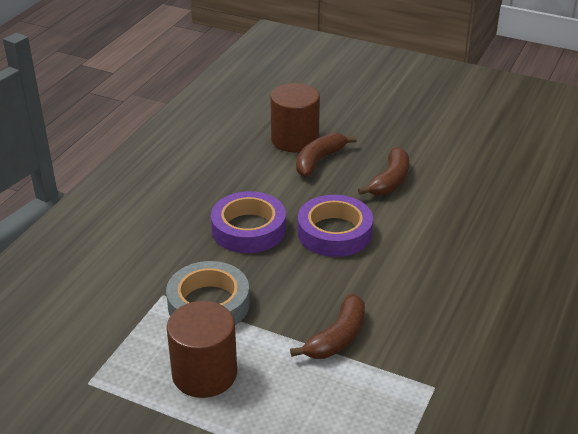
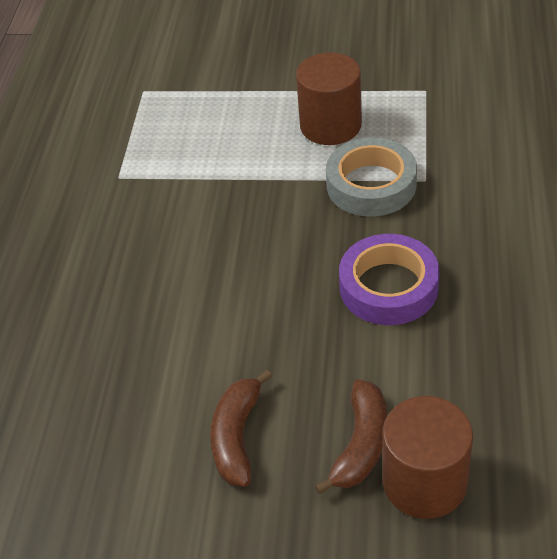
camera: 165 degrees right, 10 degrees up
(334, 232) = (279, 316): purple tape -> none
(337, 338) = (224, 192): brown banana -> none

